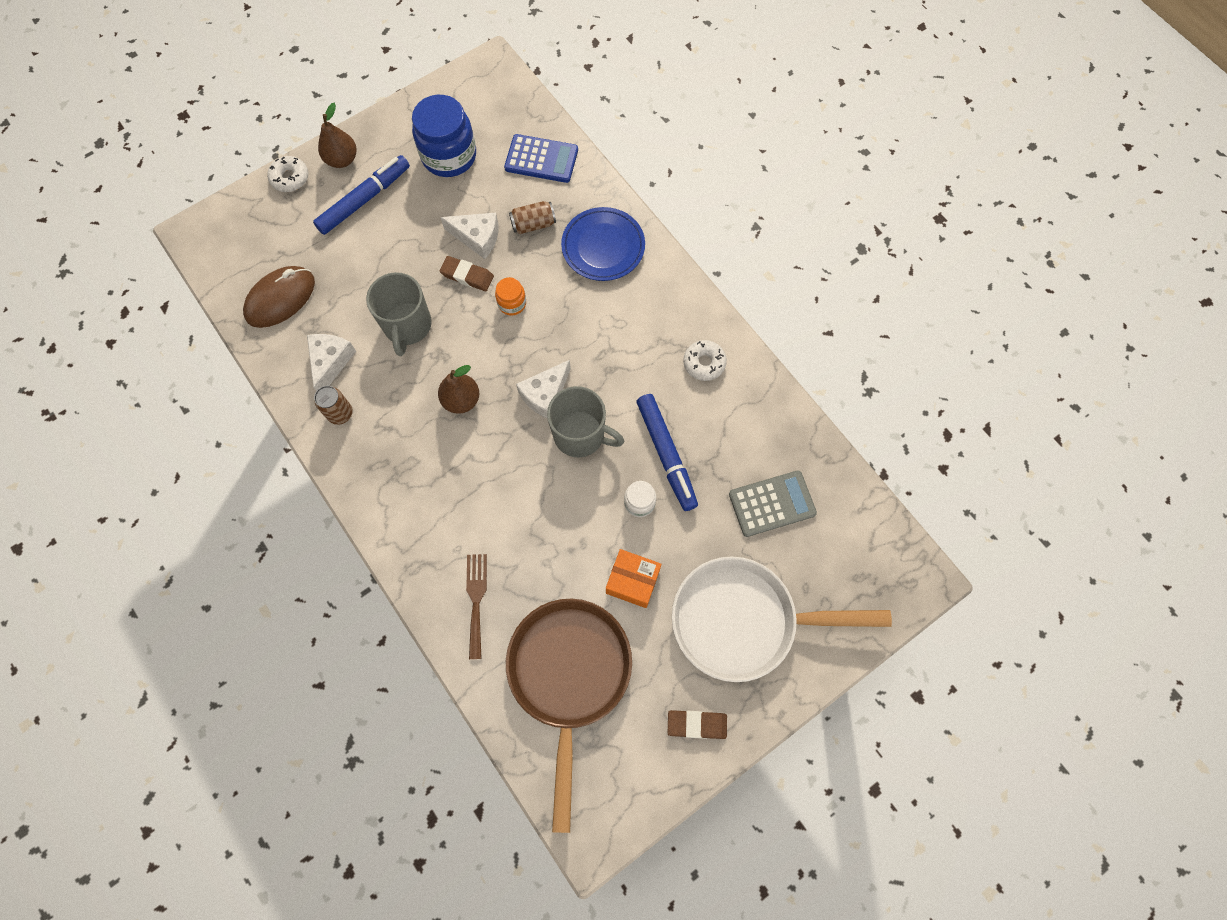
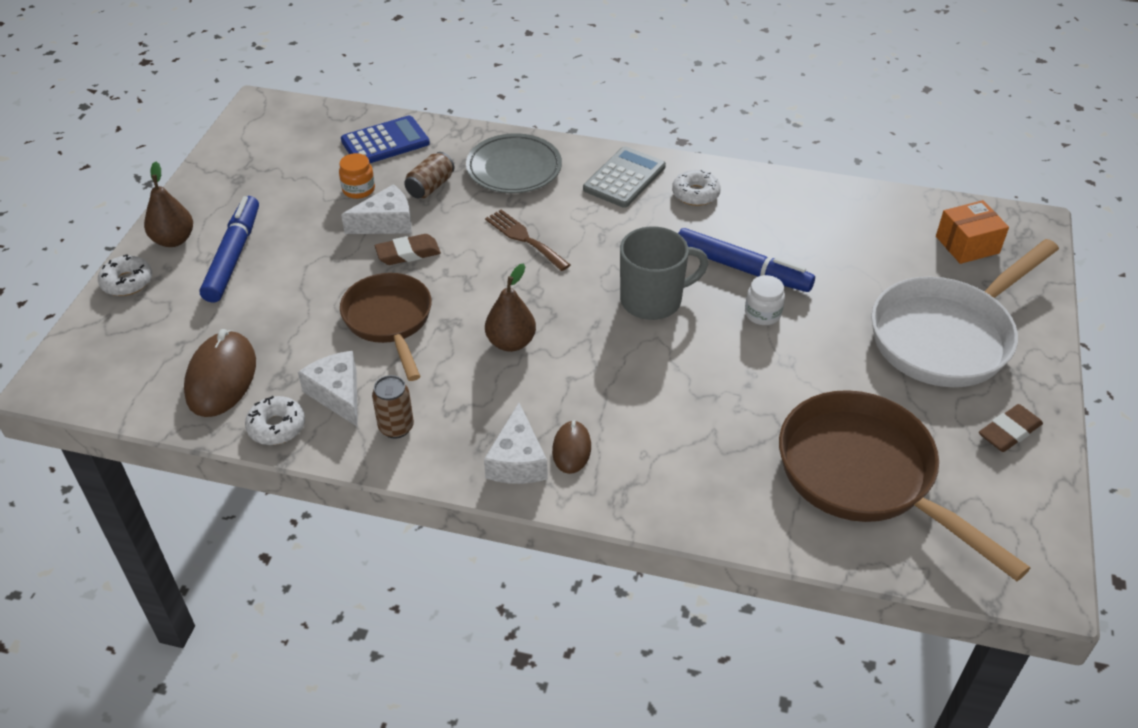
camera: 40 degrees left, 25 degrees down
(279, 361) = (276, 427): none -> white donut
(407, 326) = (389, 321): grey mug -> brown pan
(420, 511) = (571, 449): none -> brown mouse
(449, 156) = (289, 183): blue jar -> none
(476, 600) = (710, 480): brown fork -> brown fork (524, 238)
(512, 303) = (476, 248): orange jar -> orange jar (358, 189)
(545, 394) = (586, 292): white cheese -> white cheese (517, 461)
(603, 247) = (514, 168): blue plate -> grey plate
(632, 581) = (828, 370): orange box -> orange box (967, 245)
(772, 503) = (865, 248): grey calculator -> grey calculator (624, 178)

